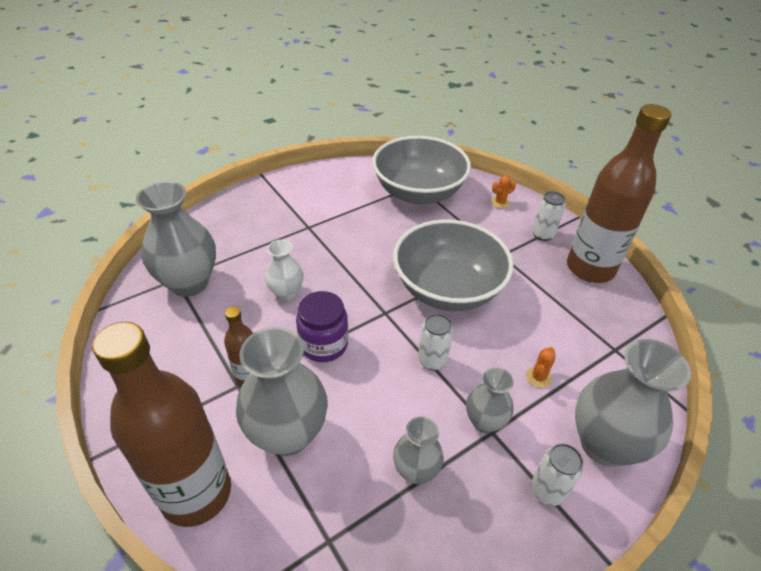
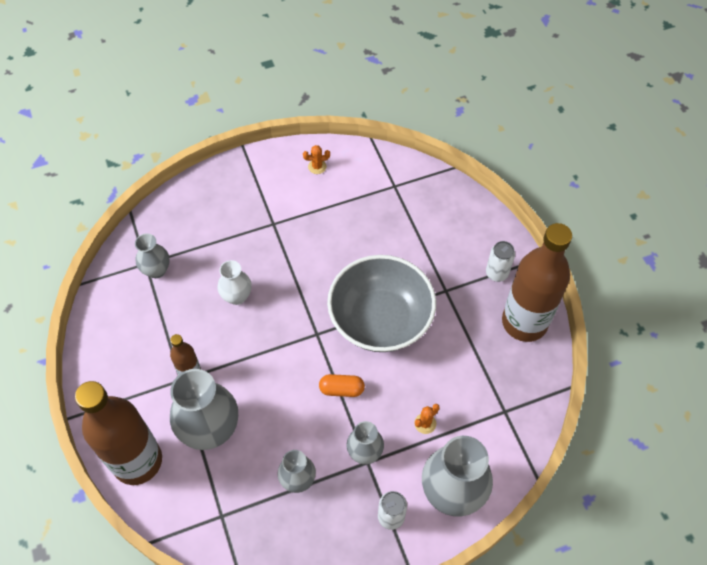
camera: 15 degrees right, 15 degrees up
(189, 283) = (156, 270): grey vase -> grey vase, size x0.55
(323, 344) = (256, 355): purple jar -> none
(418, 192) = (392, 197): grey bowl -> none
(432, 360) = (341, 389): white can -> orange capsule
(500, 202) = (471, 225): orange cactus -> orange cactus (317, 166)

